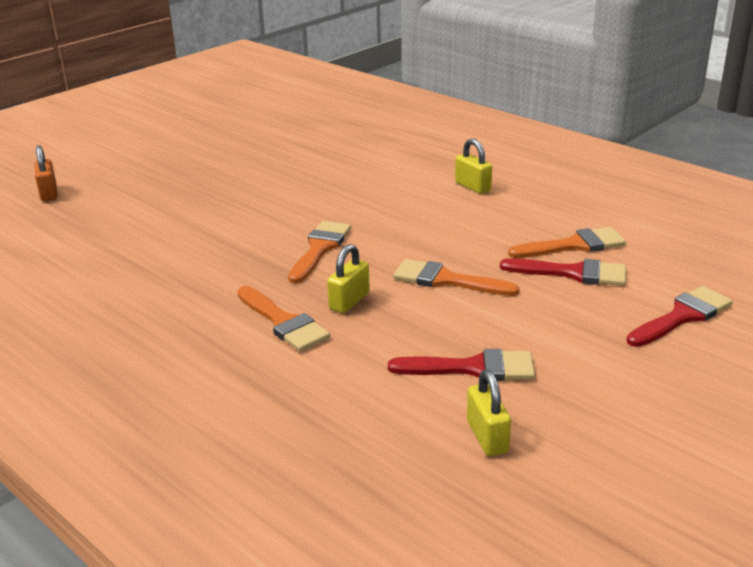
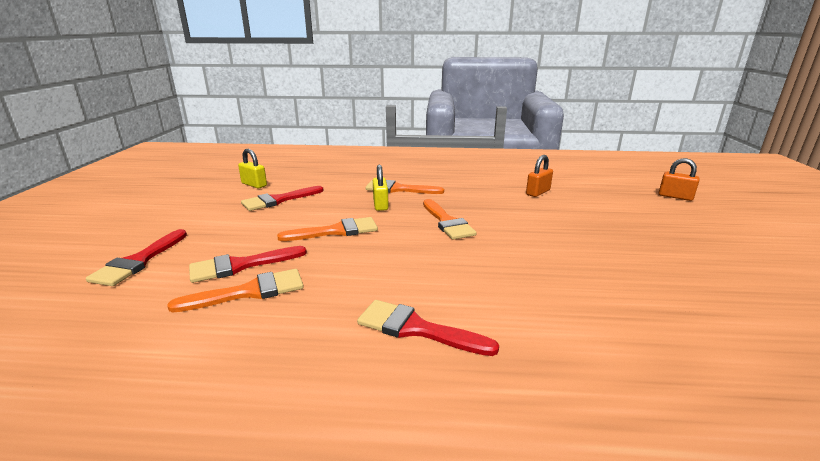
camera: 140 degrees right, 5 degrees down
(146, 248) = (538, 192): none -> orange padlock
(472, 187) = (416, 329): yellow padlock -> red brush
(574, 245) = (249, 292): orange brush -> orange brush turned 150 degrees counterclockwise

